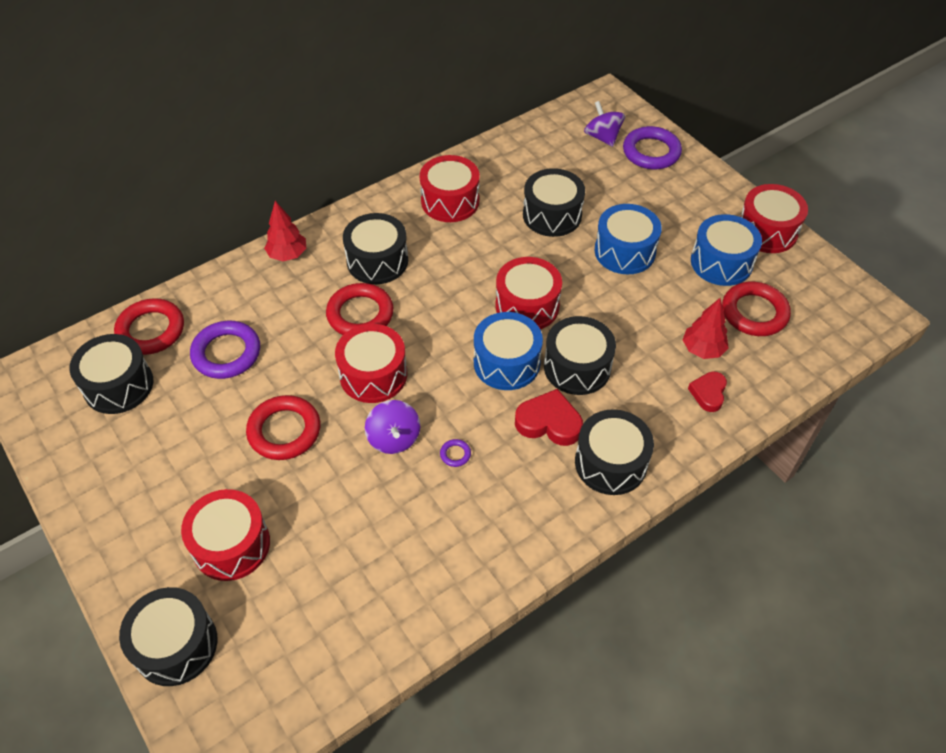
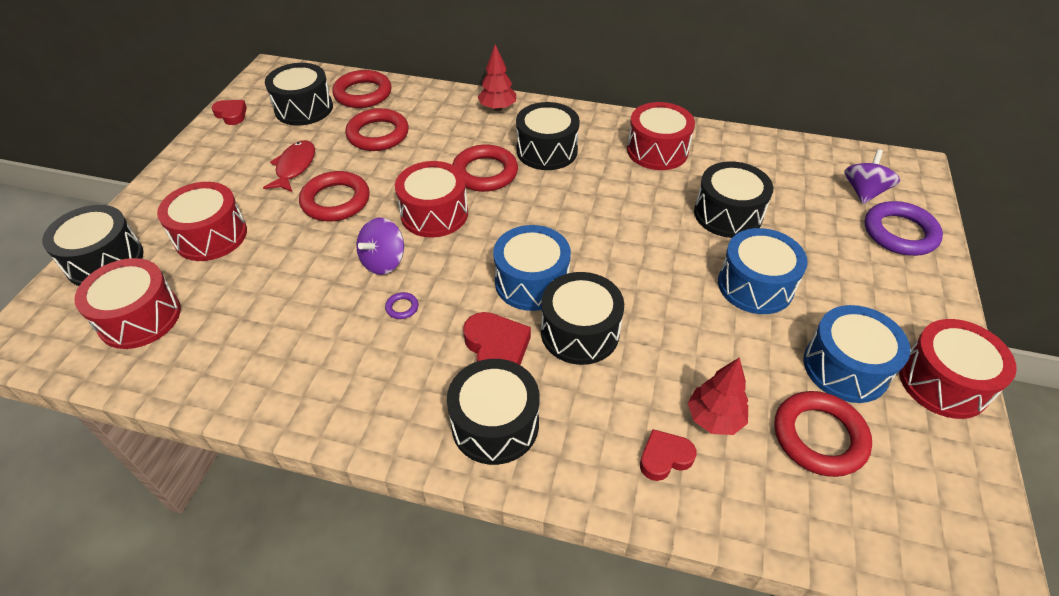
camera: 50 degrees right, 5 degrees down
(56, 447) = (231, 115): none -> red heart
(202, 437) = (294, 167): none -> red fish
(226, 353) = (378, 134): purple ring -> red ring
(527, 306) = (608, 258): red drum -> red drum (140, 317)

